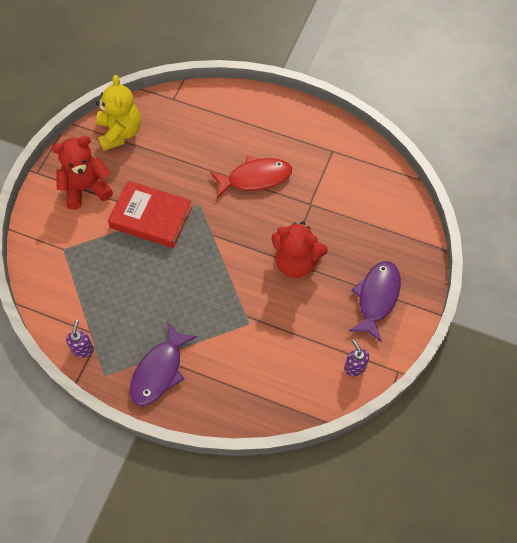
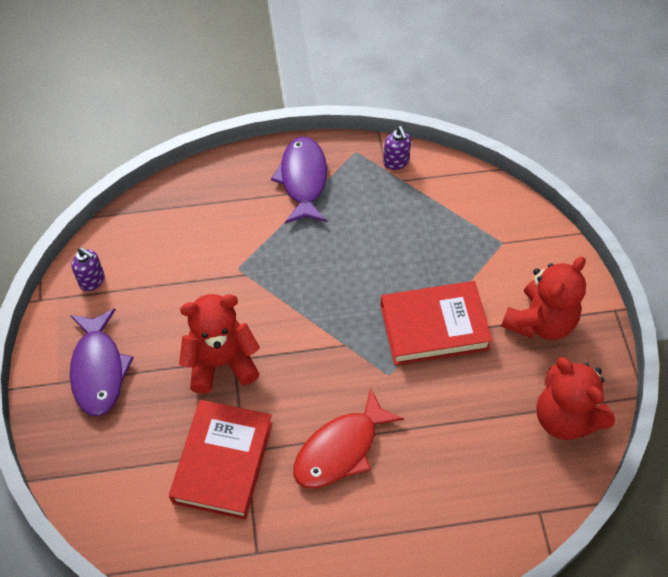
camera: 150 degrees right, 5 degrees down
(120, 132) = (565, 418): yellow teddy bear -> red teddy bear
(326, 204) = (223, 462): none -> red book

